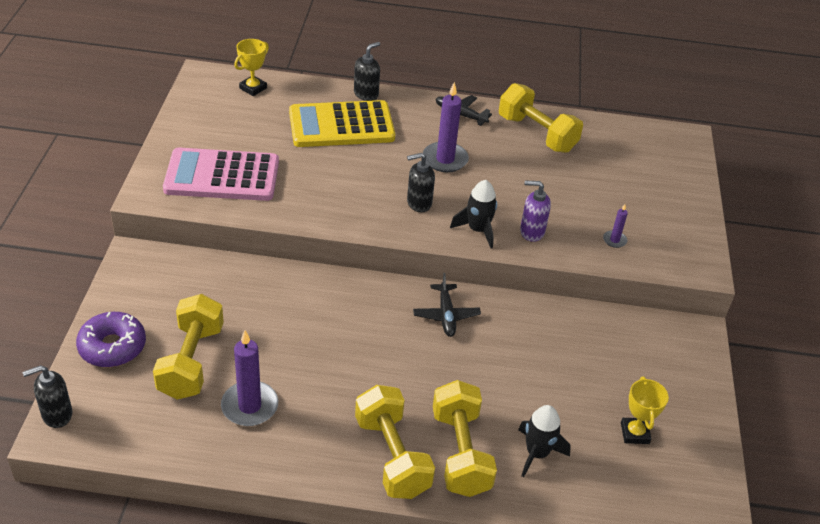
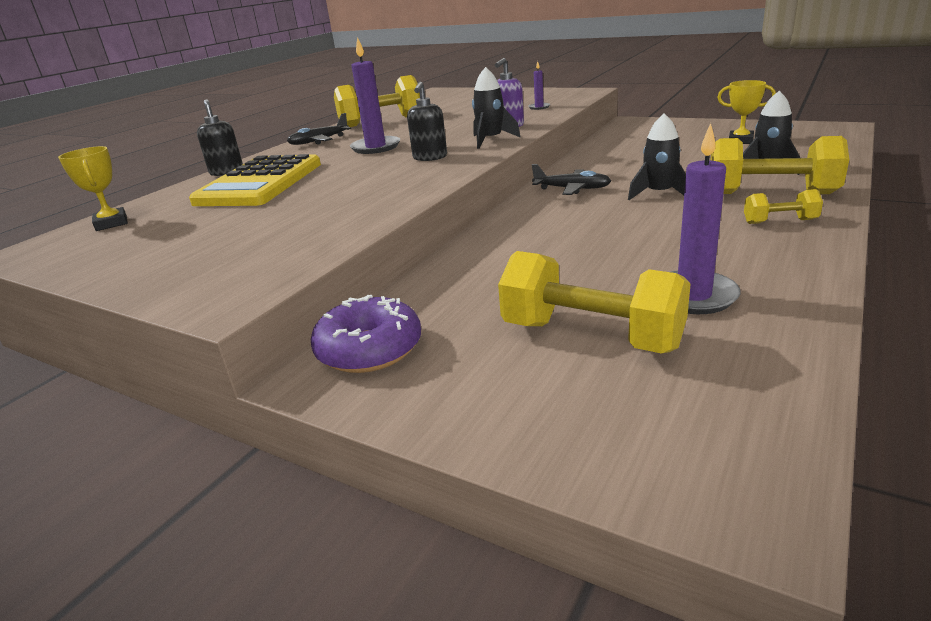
camera: 60 degrees left, 15 degrees down
(56, 414) = (699, 504): black soap dispenser -> none
(112, 347) = (525, 414): purple donut -> purple donut (369, 349)
(222, 176) = (258, 247): pink calculator -> none
(392, 456) = (779, 221): yellow dumbbell -> yellow dumbbell, size x0.50
(445, 375) = (659, 194): none -> black rocket

